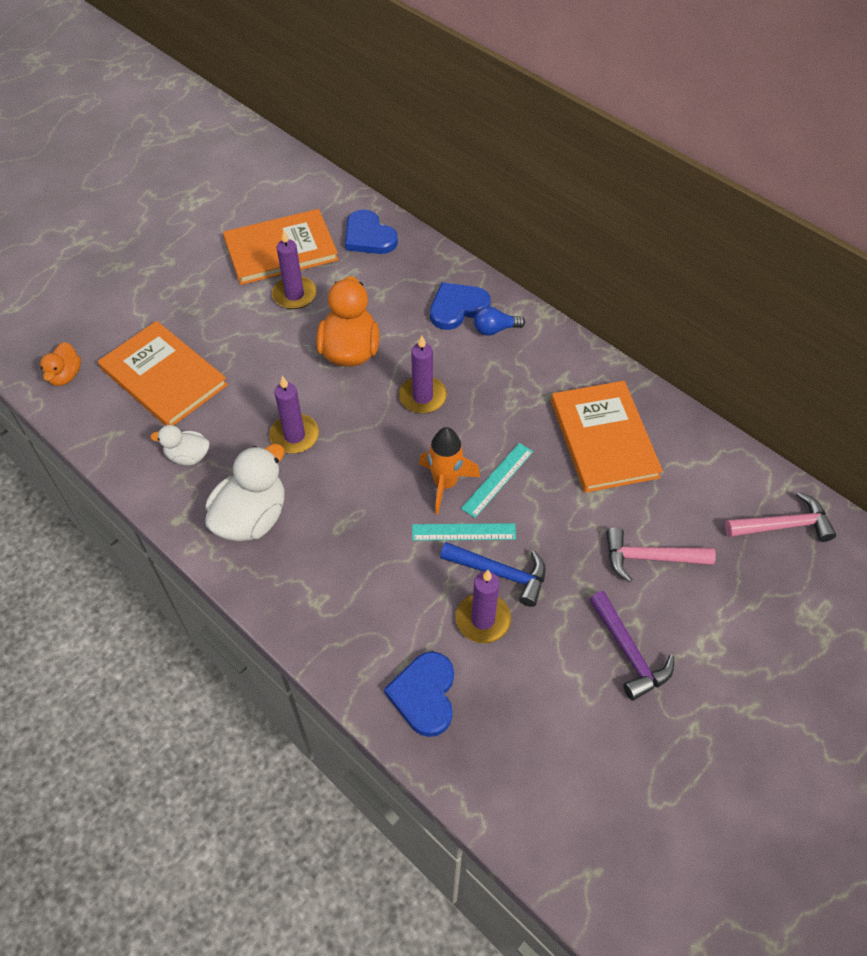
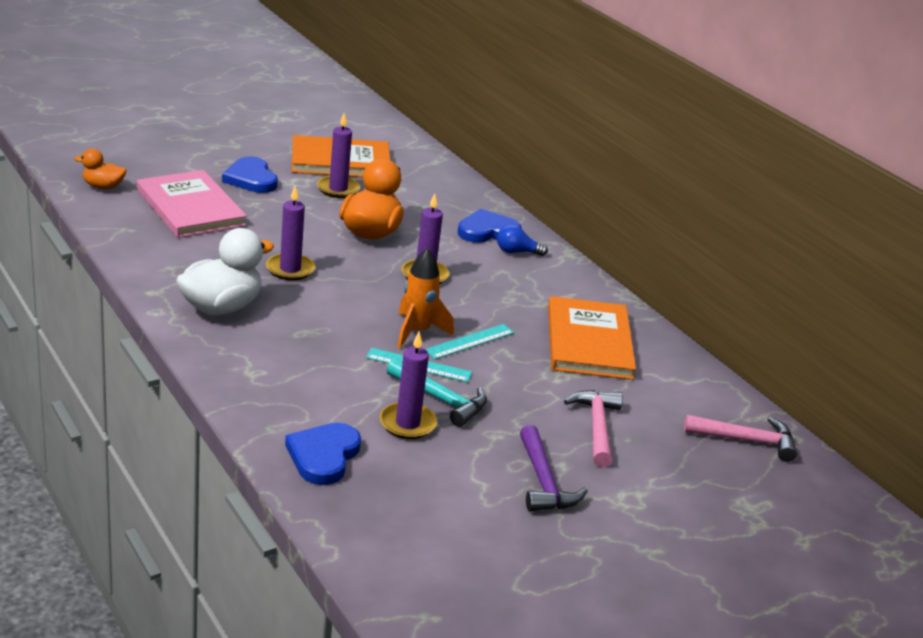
camera: 10 degrees right, 25 degrees down
(65, 375) = (103, 186): orange duck -> orange duck turned 75 degrees clockwise
(164, 377) = (190, 208): orange book -> pink book
(188, 456) = (184, 257): white duck -> none
(369, 236) = (426, 172): blue heart -> blue heart (251, 179)
(500, 573) = (441, 399): blue hammer -> turquoise hammer
(650, 558) = (596, 427): pink hammer -> pink hammer turned 75 degrees clockwise

